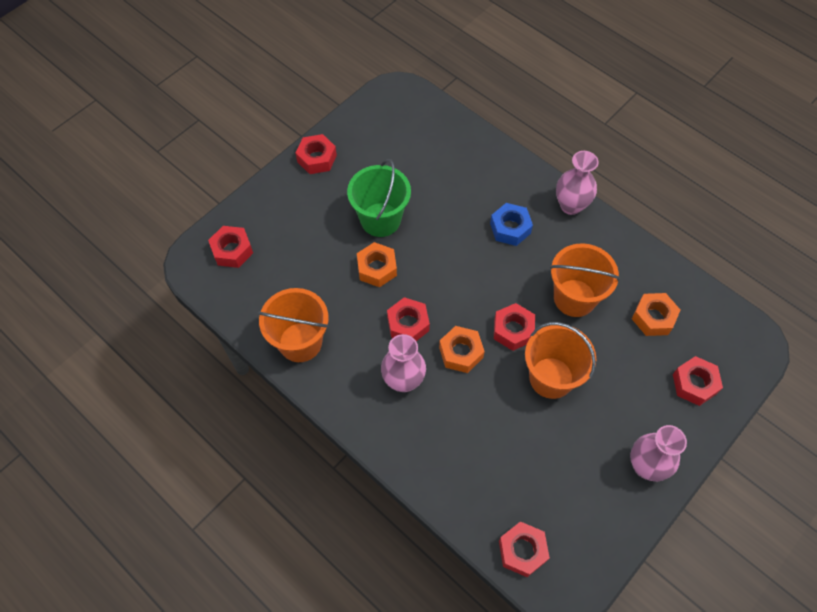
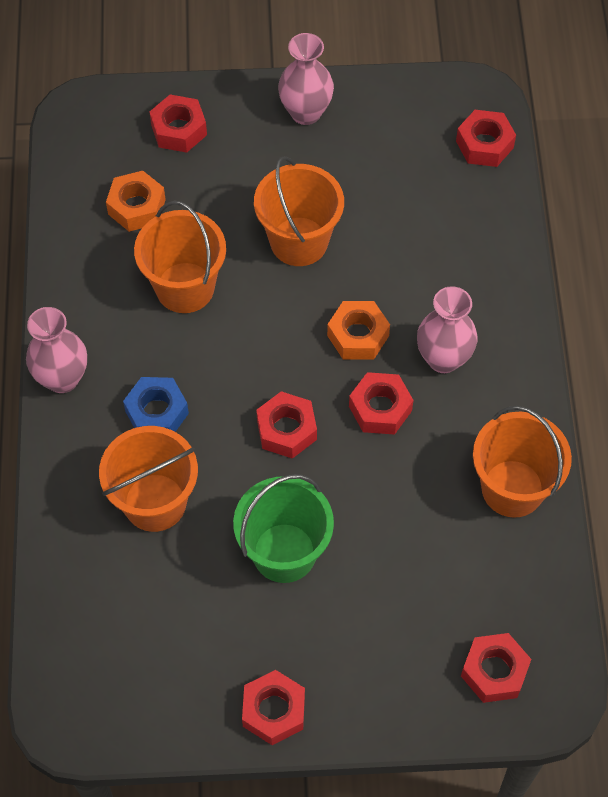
camera: 135 degrees left, 0 degrees up
(377, 268) = (349, 497): orange nut -> none
(462, 191) = (155, 502): none -> orange bucket
(513, 330) = (282, 311): red nut -> red nut (286, 430)

